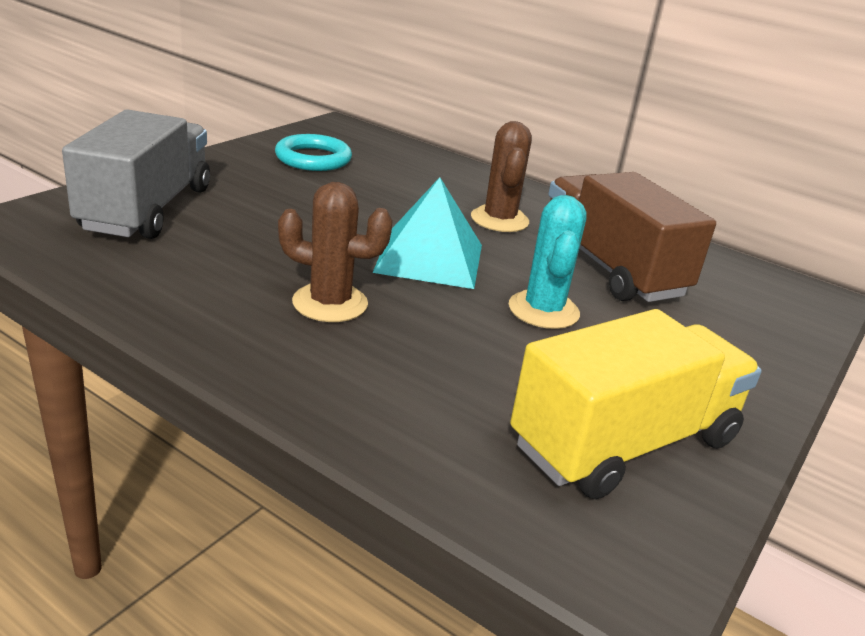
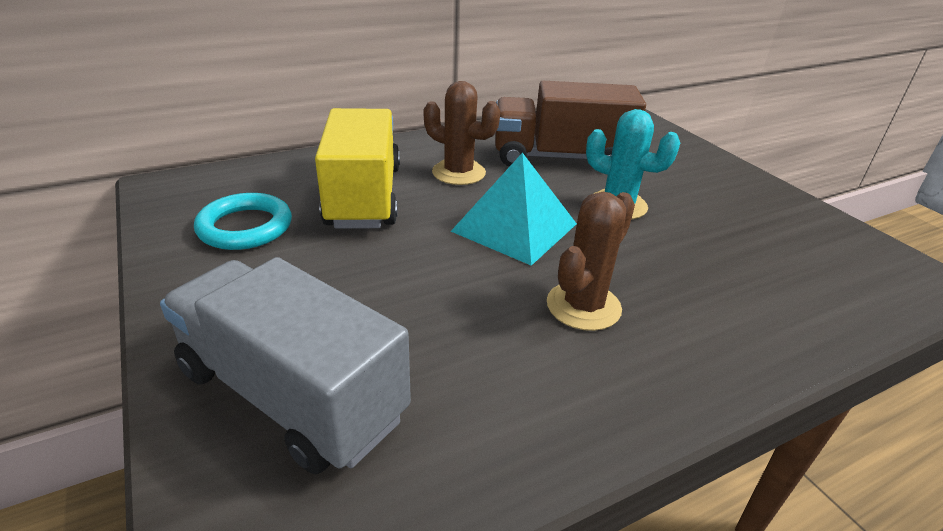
camera: 60 degrees left, 5 degrees up
(624, 443) = (792, 235): yellow truck -> yellow truck (364, 196)

